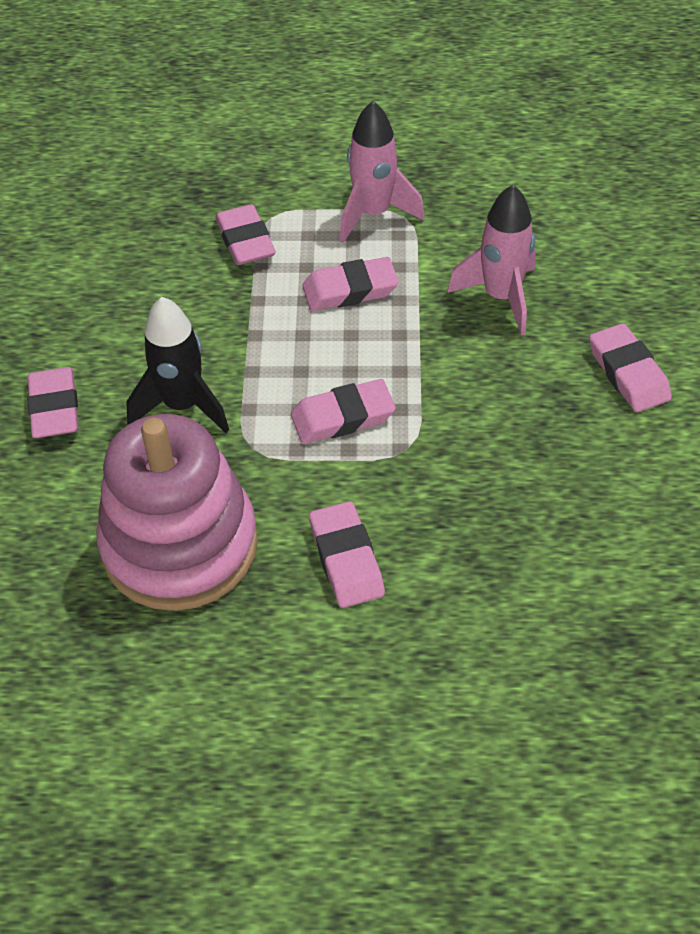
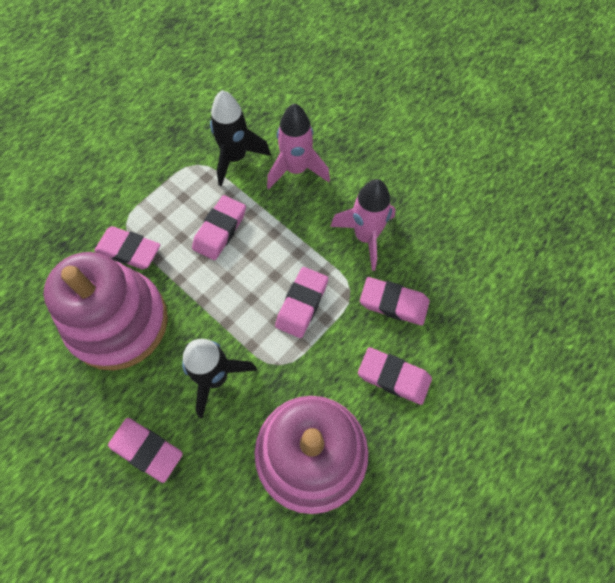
camera: 50 degrees left, 15 degrees up
(161, 290) = (118, 322): none -> pink stacking toy
(373, 214) = (179, 176): pink rocket -> pink rocket (365, 237)
(451, 239) = (235, 158): none -> black rocket
(628, 373) = (395, 160): pink eraser -> pink eraser (393, 303)

